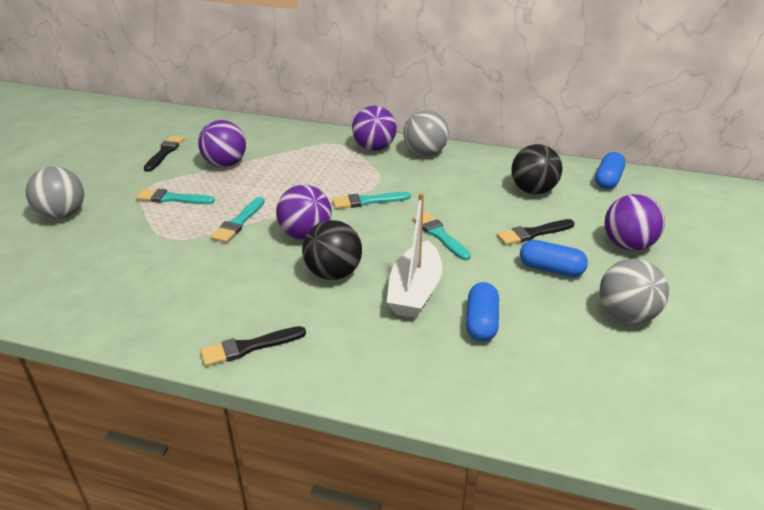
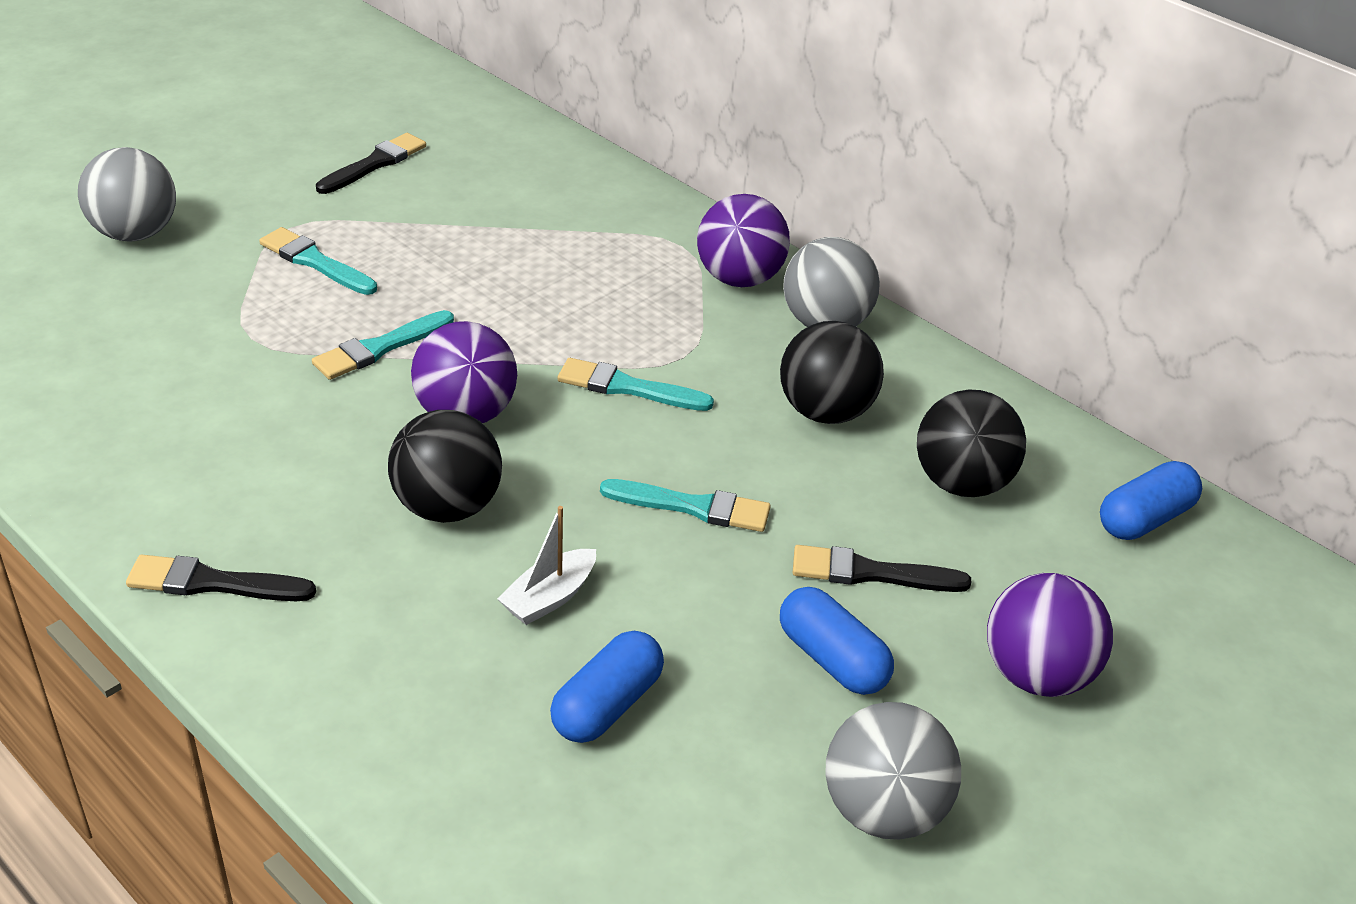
camera: 25 degrees right, 5 degrees up
(225, 164) = (452, 222): purple ball -> none
(414, 291) = (549, 597): white boat -> white boat, size x0.56
(440, 235) = (693, 507): turquoise brush -> turquoise brush turned 105 degrees clockwise
(457, 183) = (825, 412): none -> black ball

